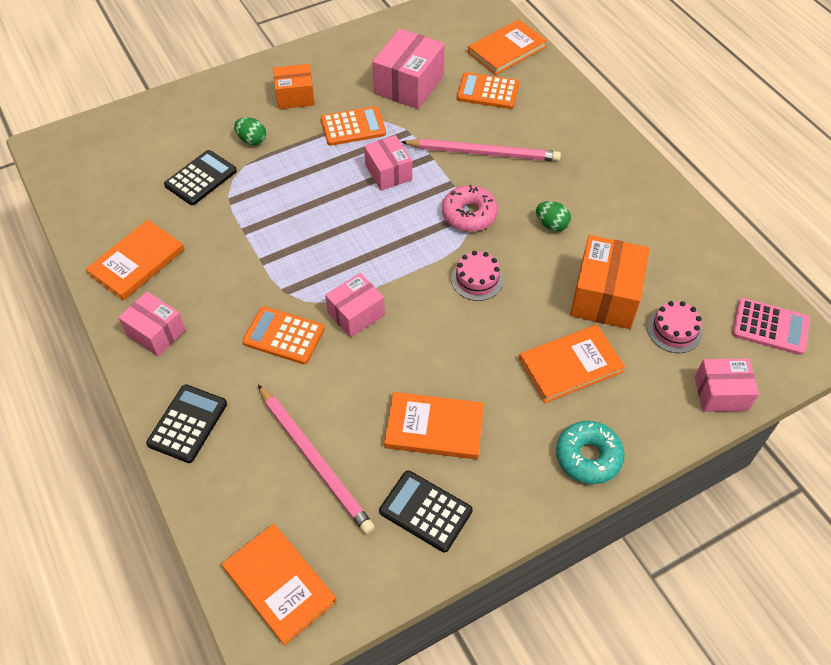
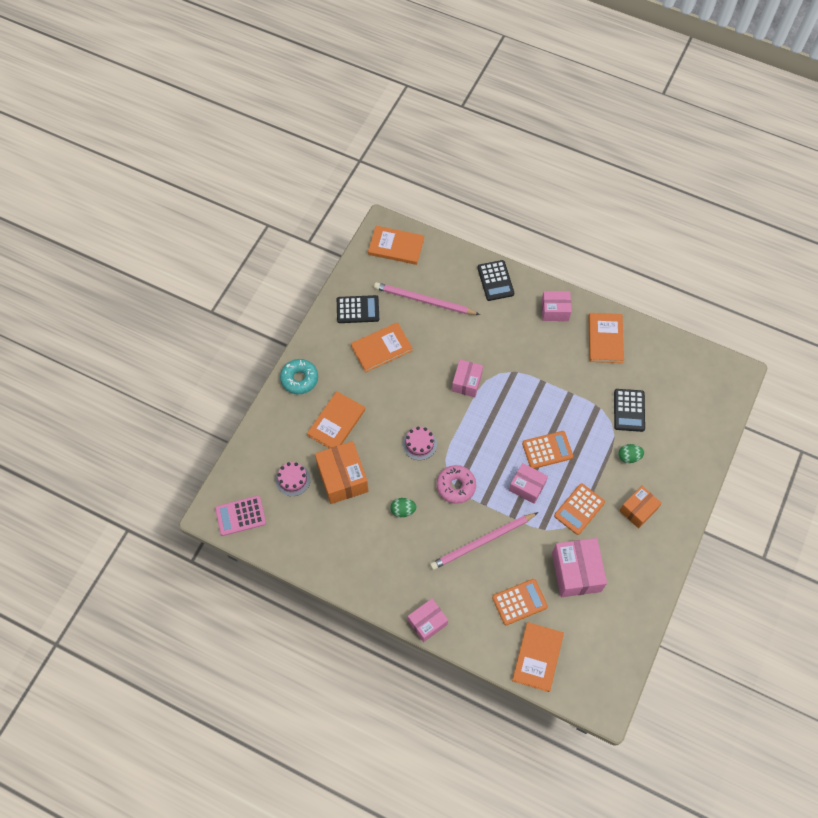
camera: 145 degrees right, 10 degrees up
(283, 336) = (492, 348): orange calculator -> orange calculator (547, 450)
(721, 393) = (250, 455): pink box -> pink box (427, 622)

